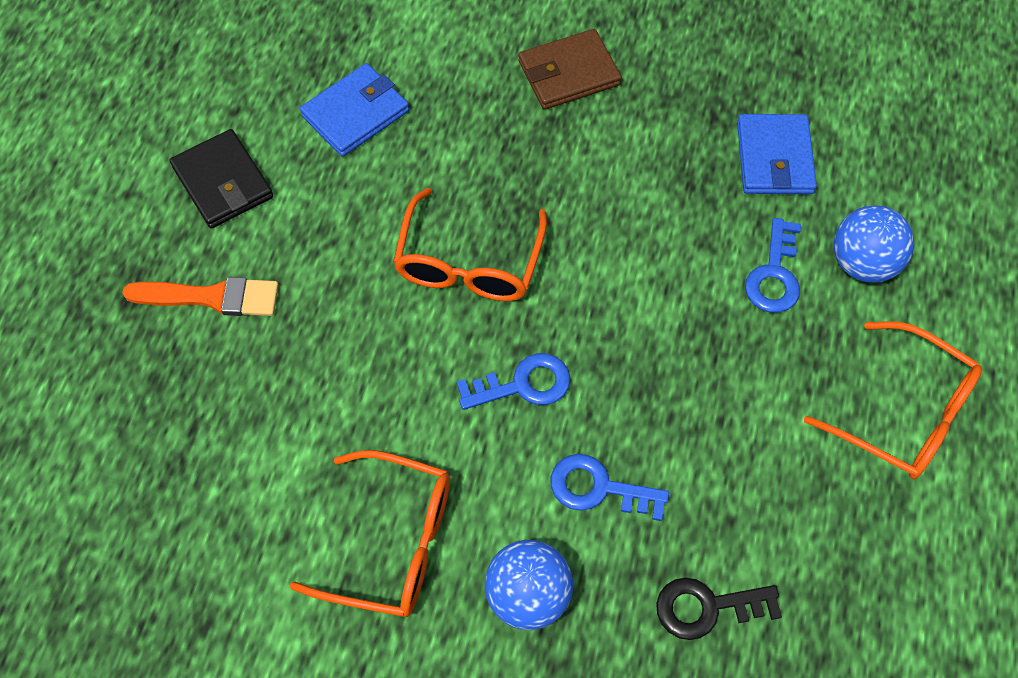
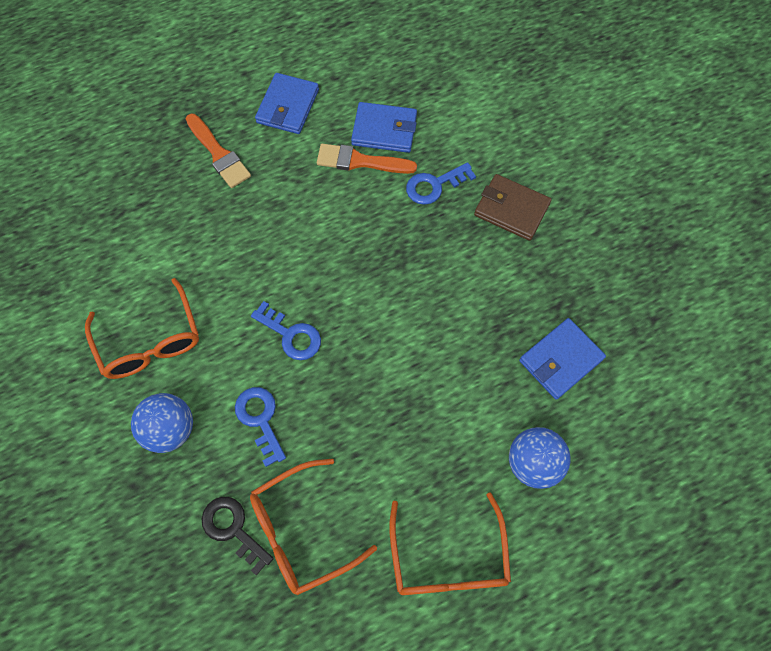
camera: 50 degrees right, 5 degrees up
(223, 182) = (288, 106): black wallet -> blue wallet
(371, 164) = (360, 161): none -> orange brush
(469, 262) = (343, 252): orange glasses -> orange glasses (302, 530)
(774, 275) = (478, 417): blue key -> blue key (434, 185)

